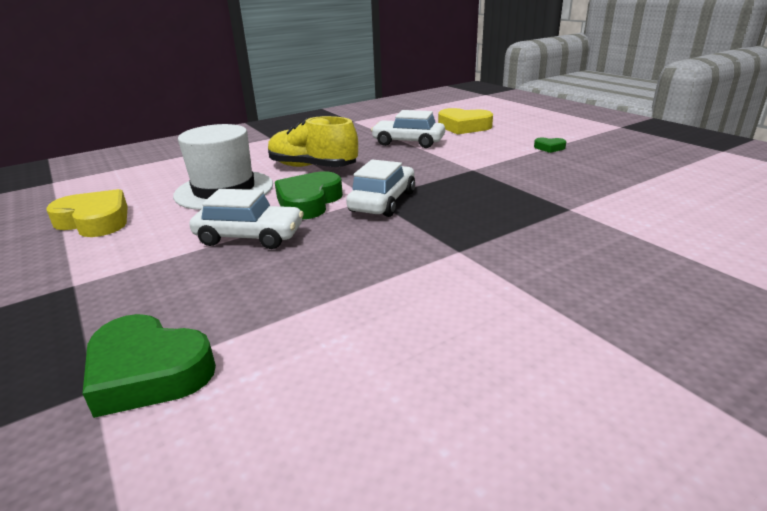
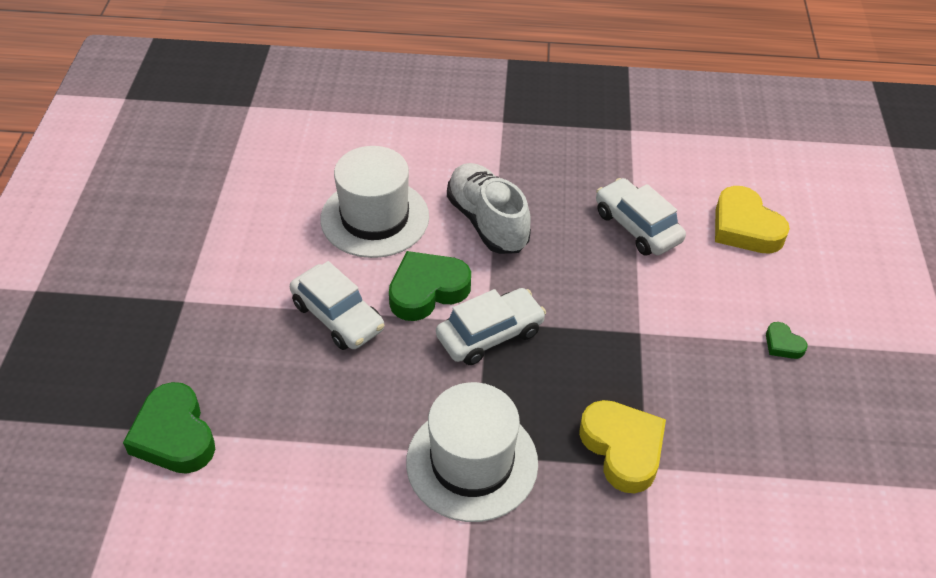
camera: 35 degrees right, 20 degrees up
(95, 221) = (244, 208): yellow heart -> yellow heart (623, 448)
(312, 167) = (487, 222): yellow shoe -> white shoe
(463, 255) = (472, 462): none -> white hat

